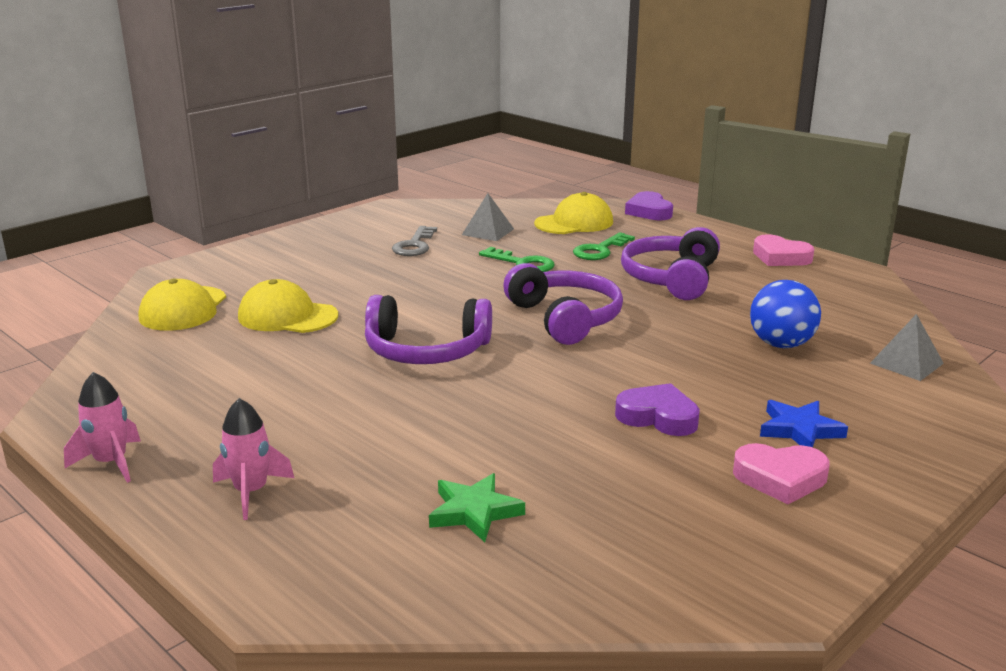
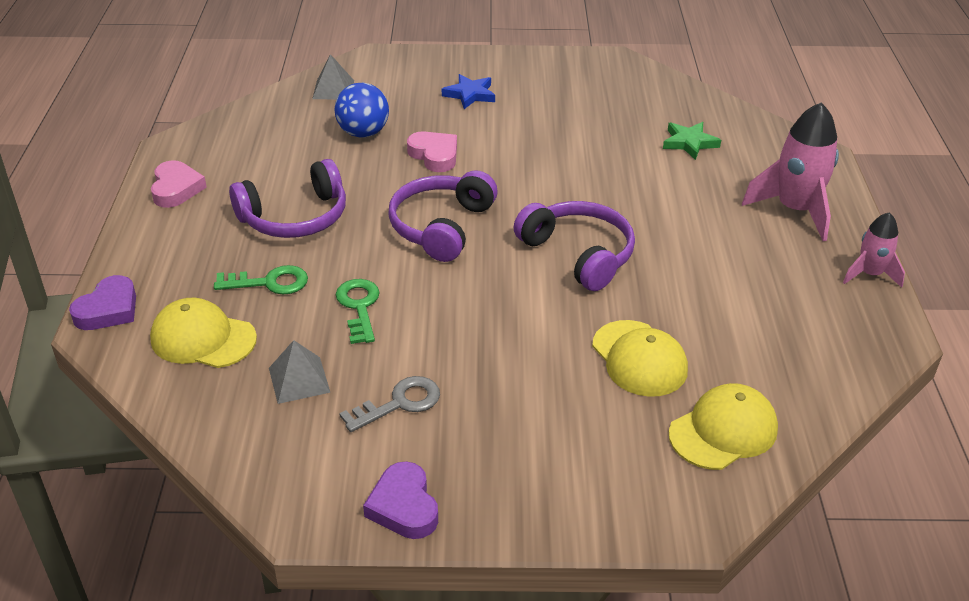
camera: 135 degrees left, 15 degrees up
(251, 492) = (795, 210): pink rocket -> pink rocket, size x1.72
(658, 417) = (522, 135): purple heart -> purple heart (404, 506)
(780, 478) = (527, 85): pink heart -> pink heart (434, 155)

